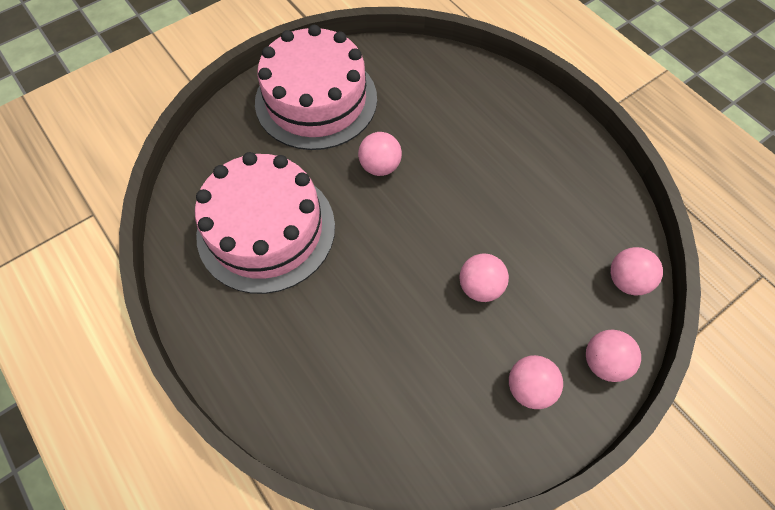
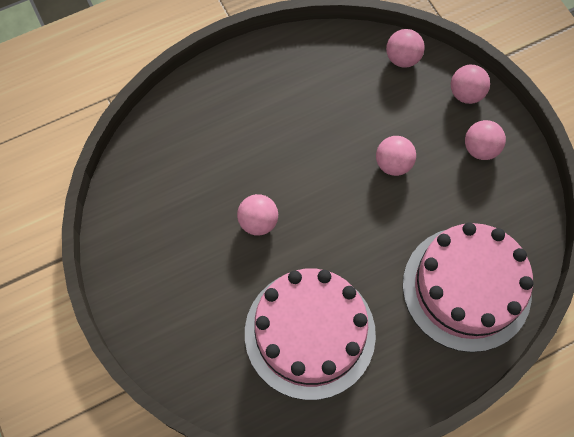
camera: 80 degrees left, 5 degrees up
(316, 100) = (164, 270): pink cake -> pink cake (466, 288)

